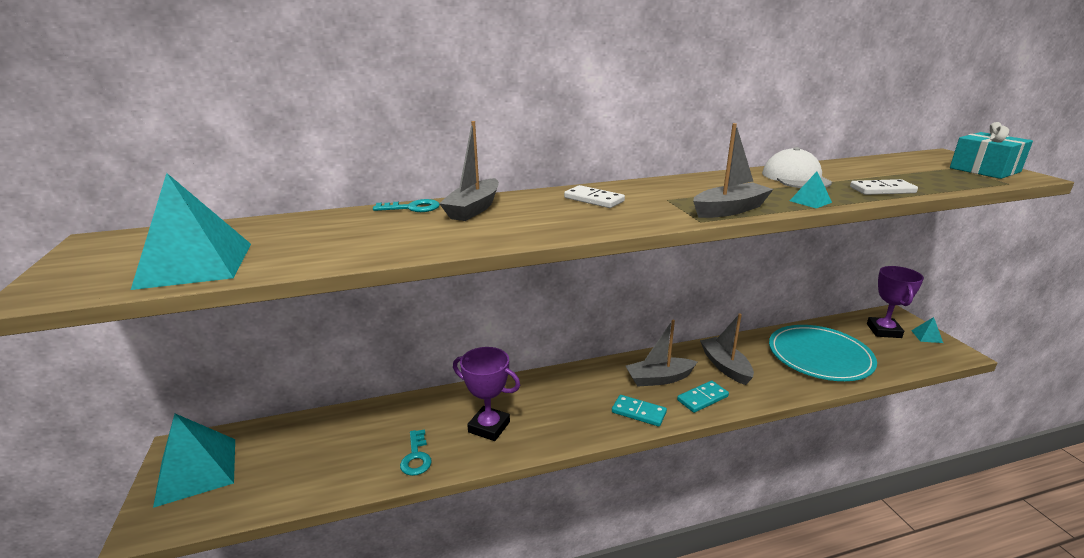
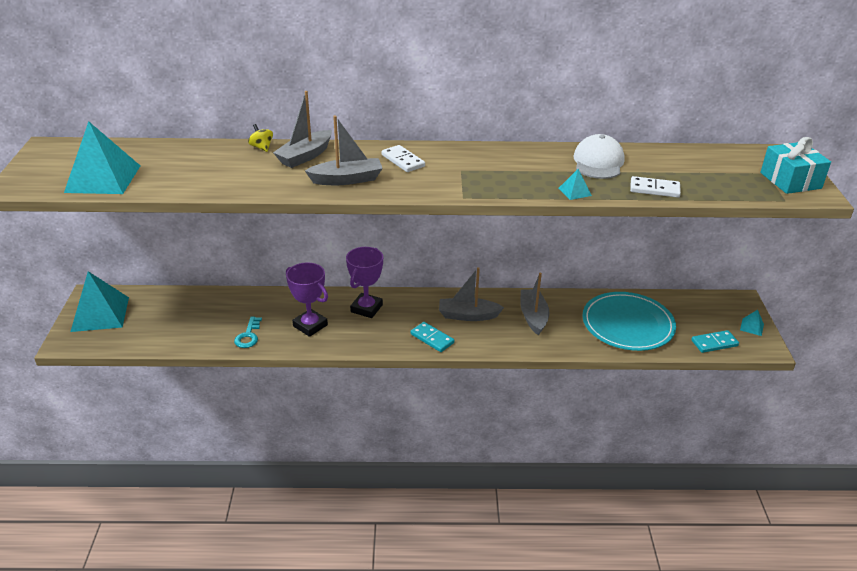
camera: 15 degrees right, 10 degrees up
(412, 208) = (262, 147): turquoise key -> yellow spinning top
(702, 398) = (492, 338): turquoise domino -> turquoise domino (714, 343)
(729, 210) = (498, 190): grey boat -> grey boat (347, 179)
(883, 331) = (714, 314): purple trophy -> purple trophy (366, 308)

